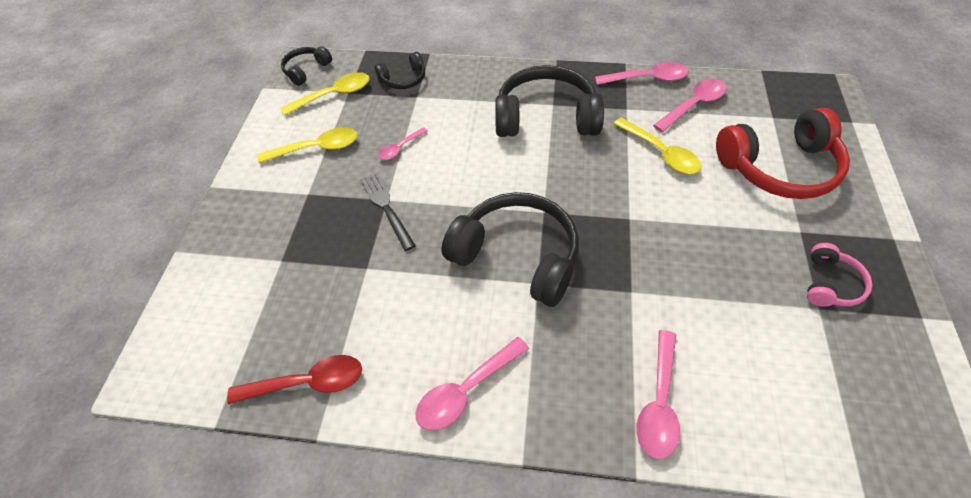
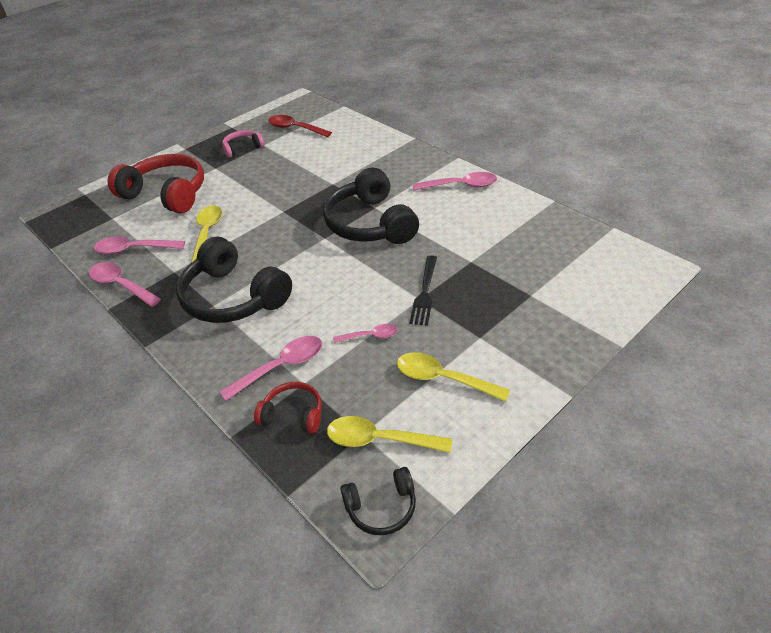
camera: 140 degrees left, 10 degrees down
(308, 383) = (547, 222): red spoon -> red spoon (295, 128)
(403, 79) = (293, 414): black headphones -> red headphones
(659, 403) = (377, 149): pink spoon -> pink spoon (281, 367)

